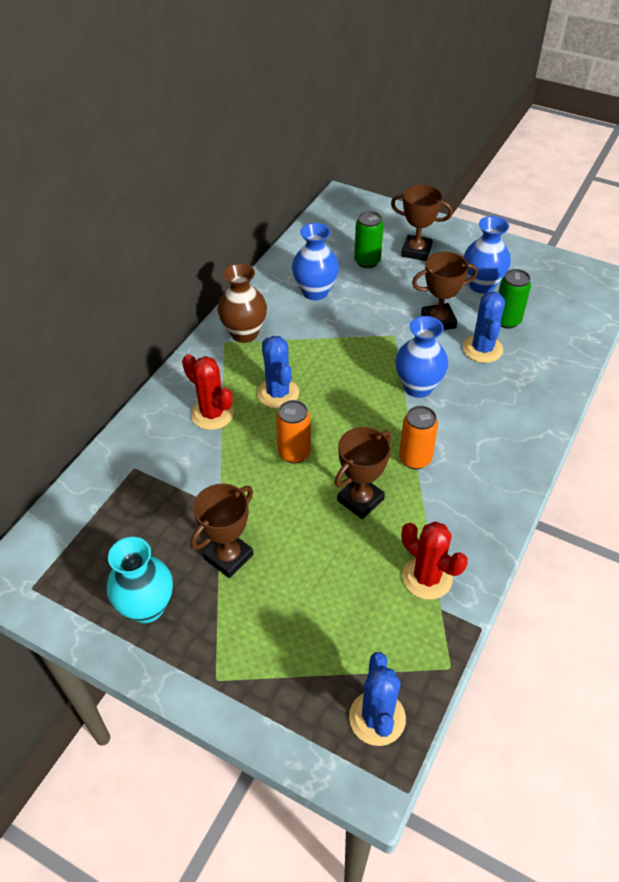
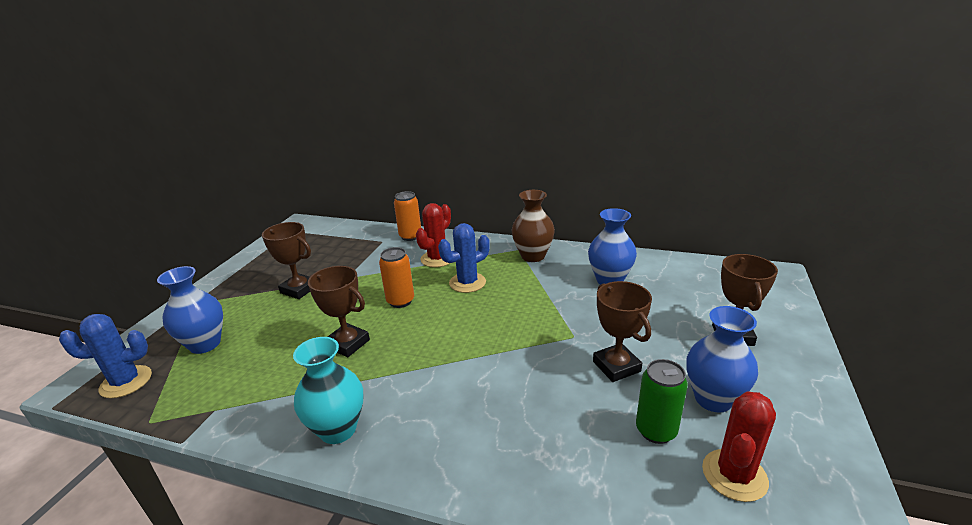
camera: 80 degrees right, 20 degrees down
(147, 607) = (265, 268): turquoise vase -> turquoise vase (338, 429)
(367, 261) = (682, 303): green can -> none
(415, 459) = (398, 372): orange can -> orange can (410, 236)
(418, 387) = (501, 362): blue vase -> blue vase (205, 344)
(427, 577) = (252, 396): red cactus -> red cactus (734, 475)
(482, 349) = (586, 410): blue cactus -> none

